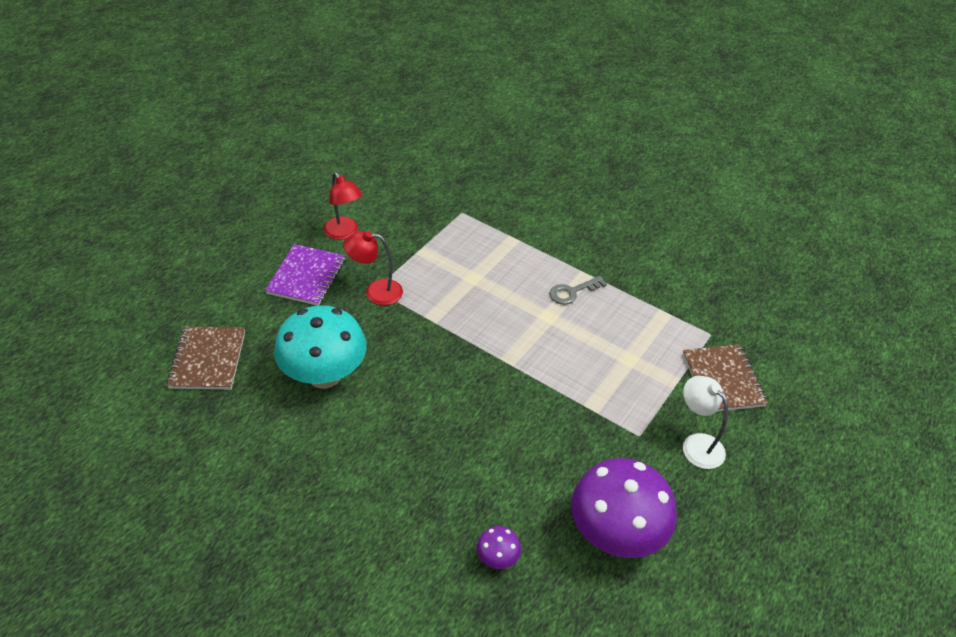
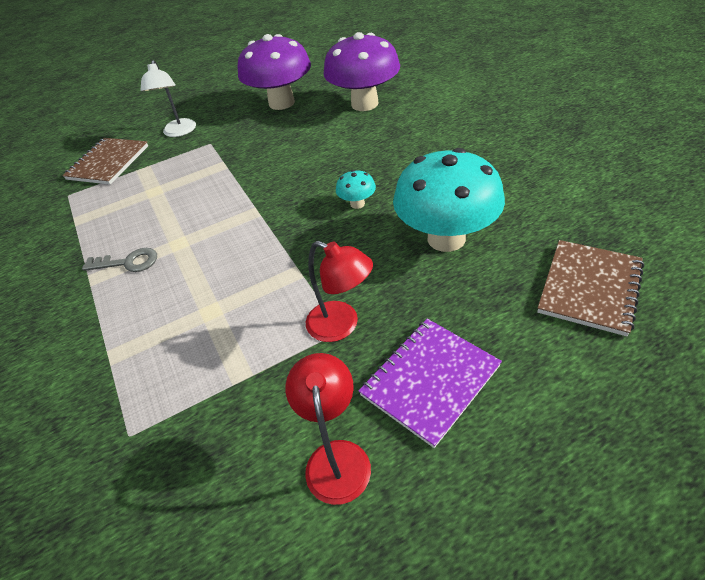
camera: 145 degrees left, 0 degrees up
(418, 392) = (357, 204): none -> turquoise mushroom
(497, 558) = (364, 104): purple mushroom -> purple mushroom, size x2.35

